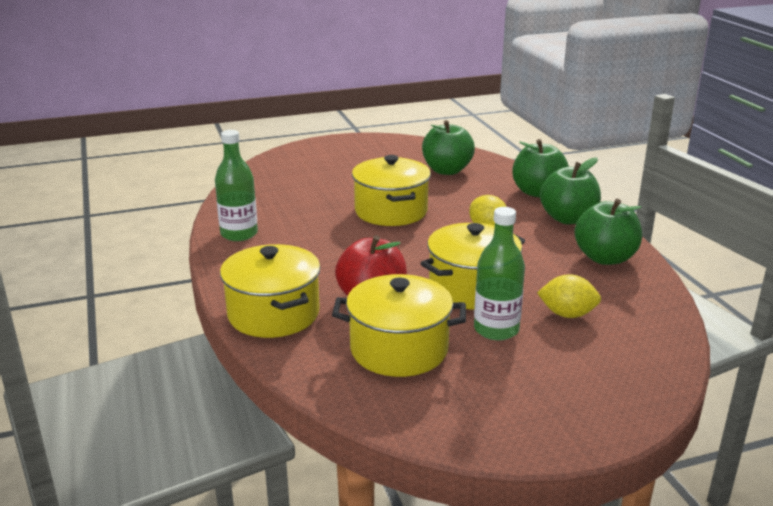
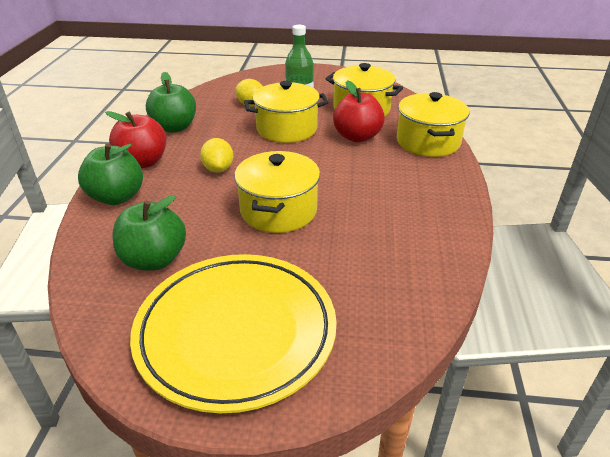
camera: 155 degrees left, 10 degrees up
(239, 234) = (441, 220): green bottle -> none
(355, 157) = (236, 332): none -> yellow plate
(568, 219) = (143, 162): green apple -> red apple

